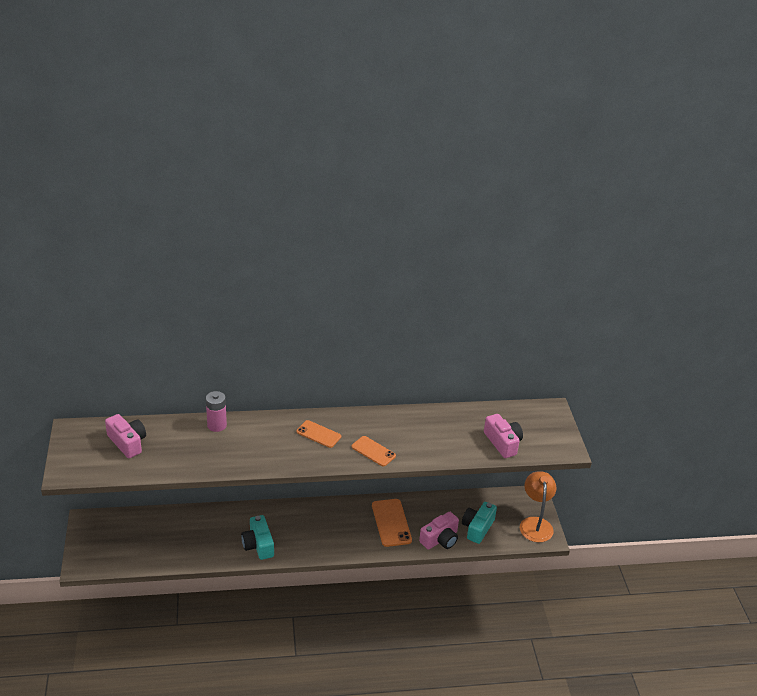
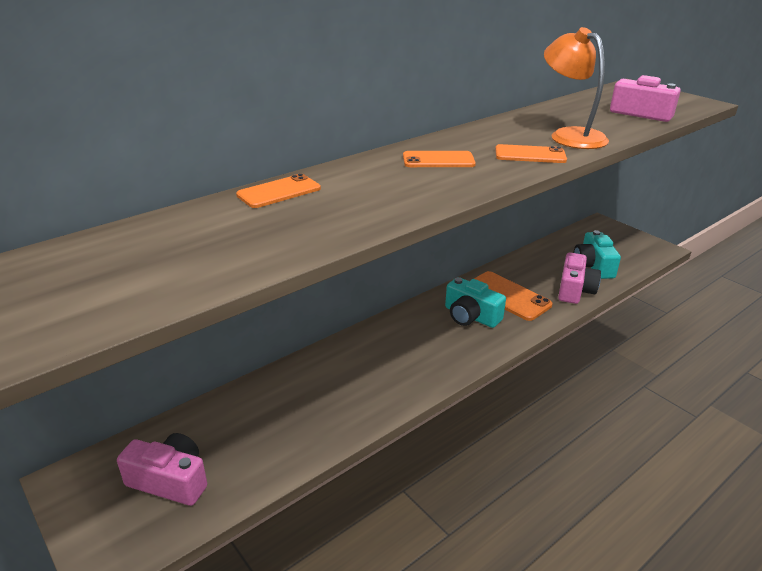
camera: 30 degrees left, 5 degrees down
(127, 442) = (136, 255): pink camera -> pink camera (170, 481)
(217, 425) = (279, 192): pink battery -> orange phone
(258, 545) = (382, 387): turquoise camera -> turquoise camera (470, 316)
(535, 524) = (634, 243): orange lamp -> orange lamp (570, 135)

